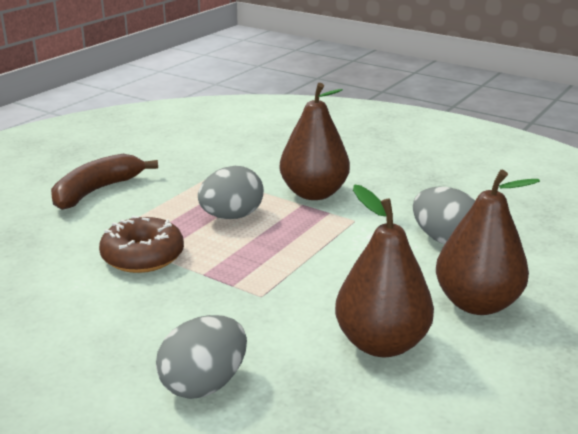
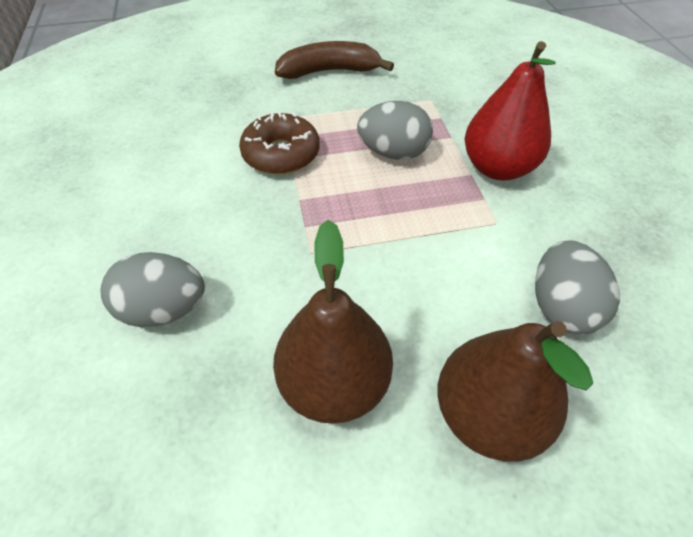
camera: 45 degrees right, 25 degrees up
(313, 193) = (497, 168): brown pear -> red pear

